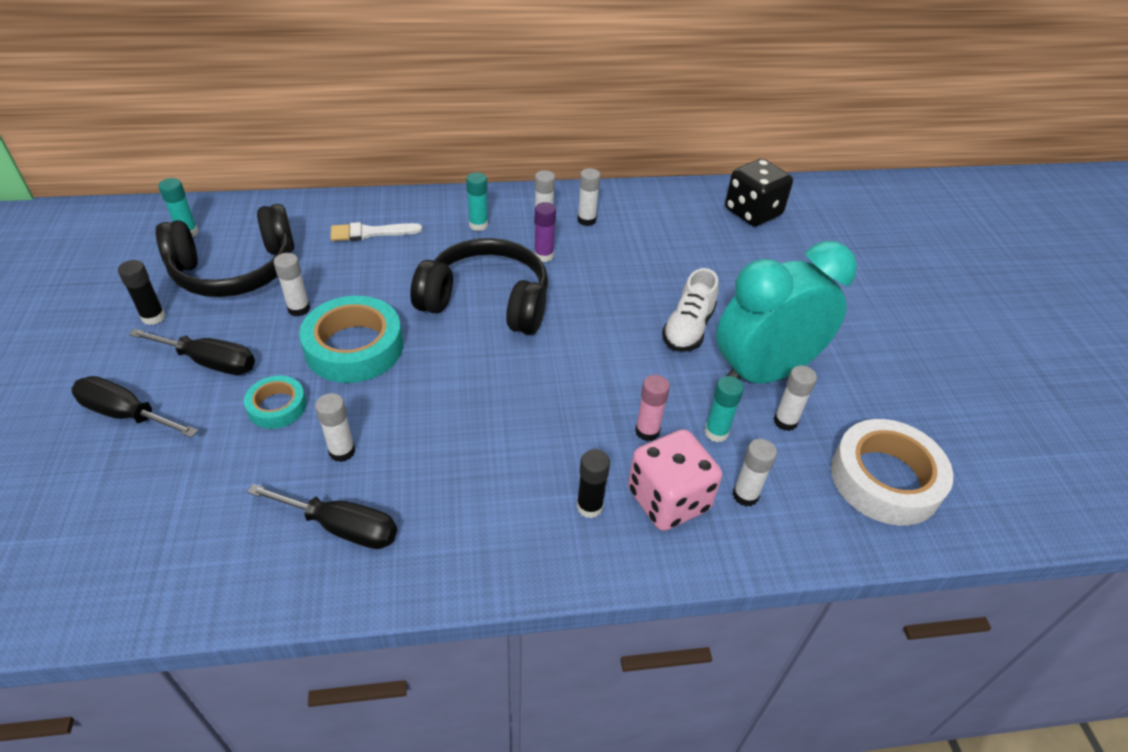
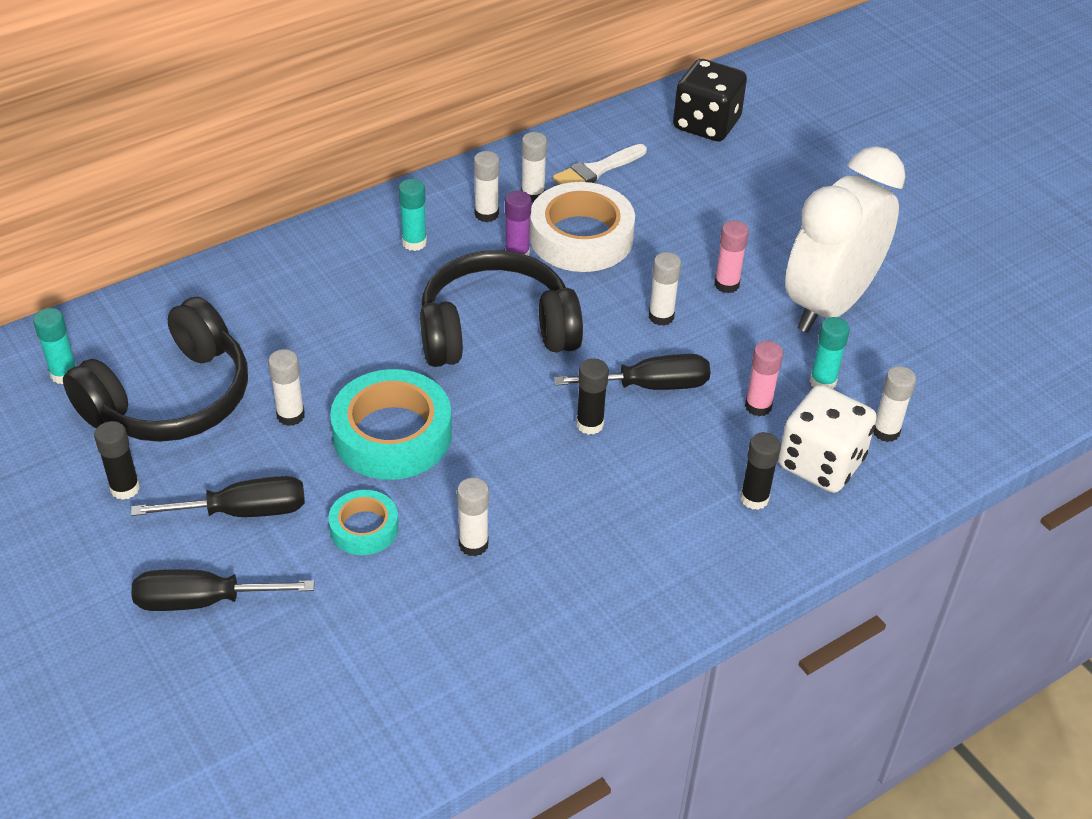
camera: 25 degrees left, 0 degrees up
(342, 527) = (536, 613): black screwdriver -> black screwdriver (651, 386)
(370, 233) = (294, 296): white brush -> white brush (597, 170)
(502, 394) = (590, 424): none -> black glue stick
(668, 500) = (821, 463): pink dice -> white dice
(688, 329) = (726, 284): white shoe -> pink glue stick
(763, 373) = (829, 305): turquoise clock -> white clock
(785, 421) = (878, 347): white glue stick -> white glue stick (661, 316)
(885, 479) = (996, 368): white tape -> white tape (581, 237)

